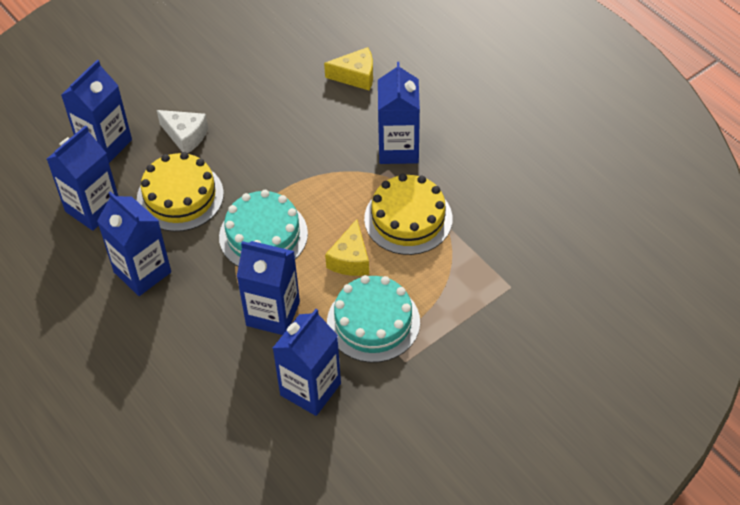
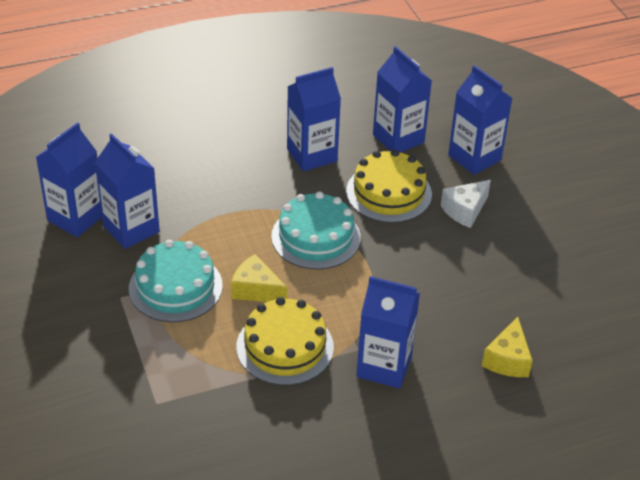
camera: 105 degrees right, 10 degrees down
(273, 313) = (223, 224): blue carton -> blue carton (76, 218)

